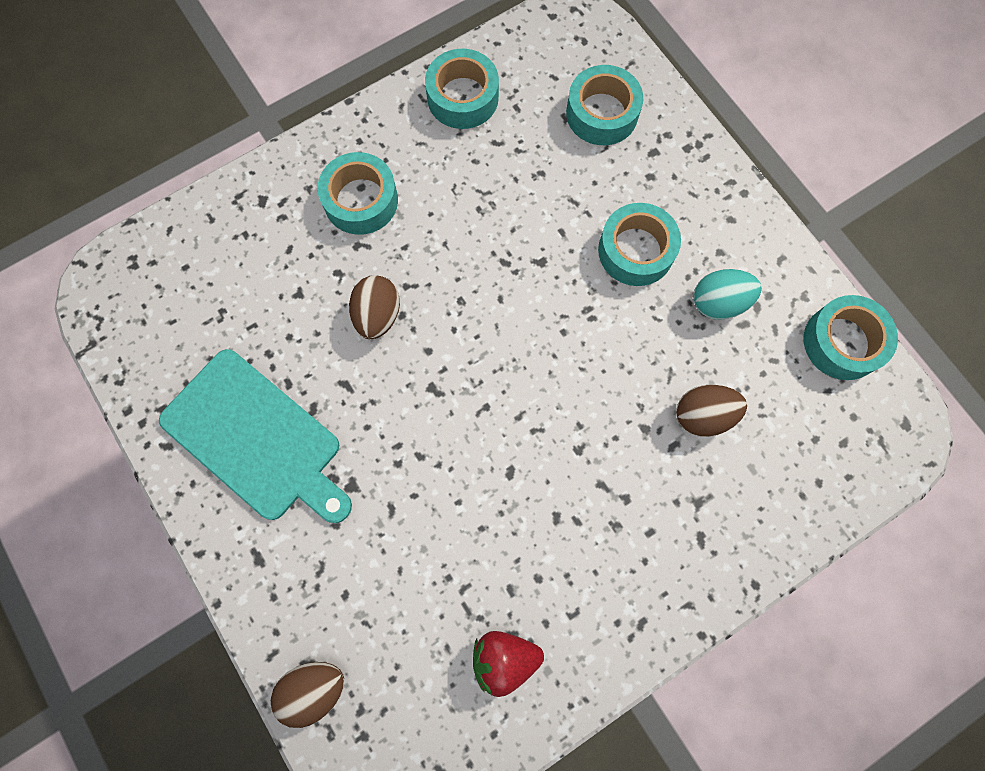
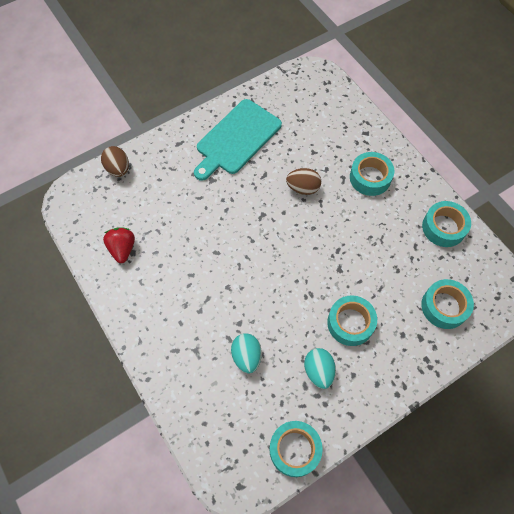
camera: 90 degrees right, 10 degrees down
(703, 415) = (246, 356): brown egg -> turquoise egg

